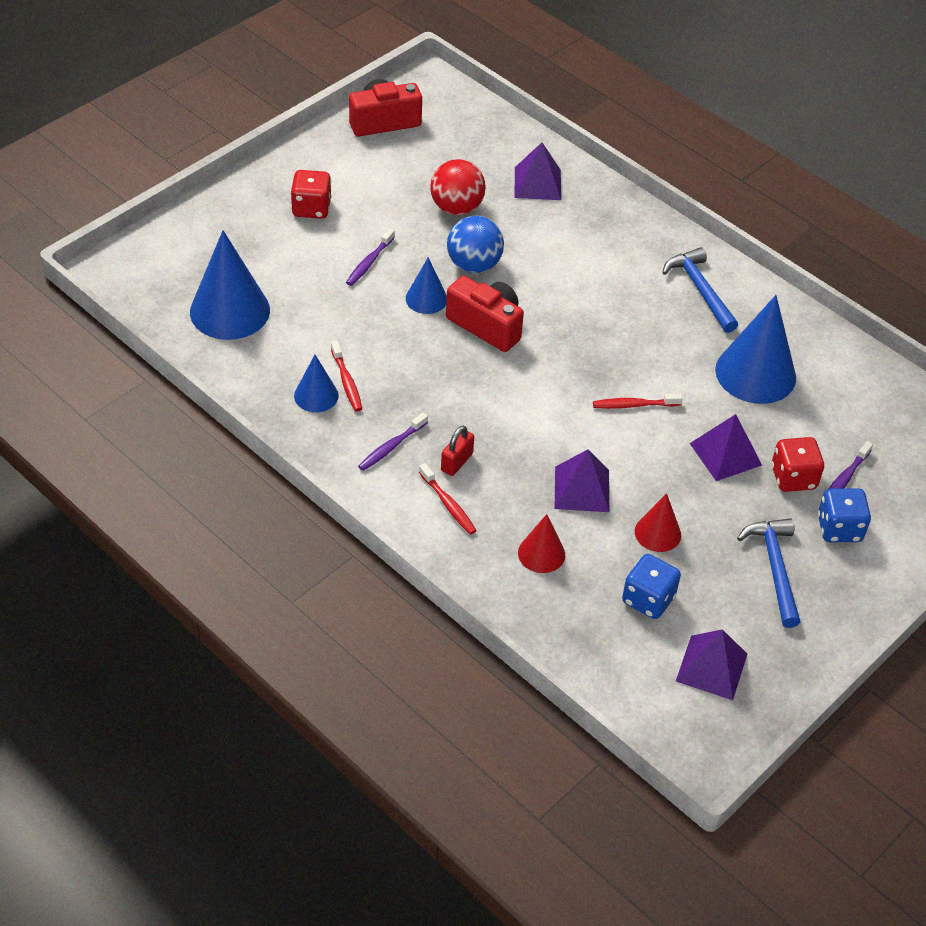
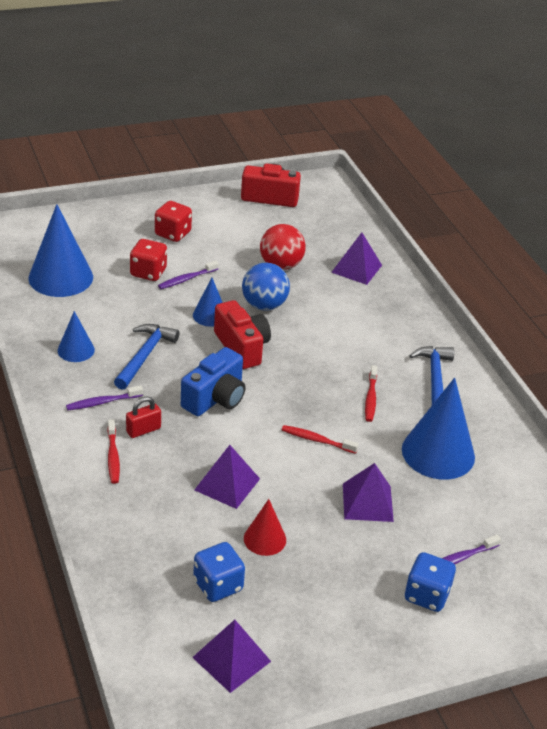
camera: 25 degrees right, 10 degrees down
(346, 382) = (105, 349): red toothbrush -> red toothbrush (370, 398)
(502, 396) = (215, 398): none -> blue camera
(541, 553) = (157, 518): red cone -> none
(775, 568) = (346, 604): blue hammer -> blue hammer (145, 356)
(793, 478) = (414, 541): red dice -> red dice (148, 272)

